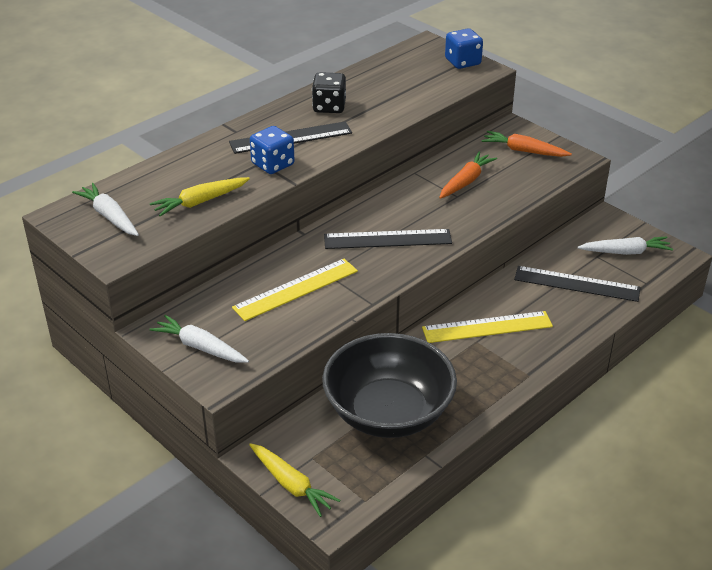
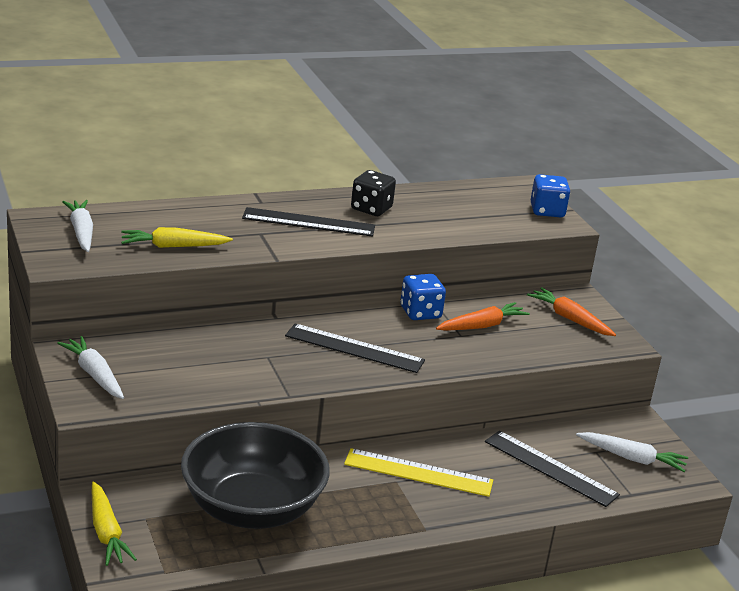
camera: 20 degrees right, 10 degrees down
(273, 164) = (270, 238): blue dice -> blue dice (420, 312)
(296, 289) = (226, 359): yellow ruler -> none

